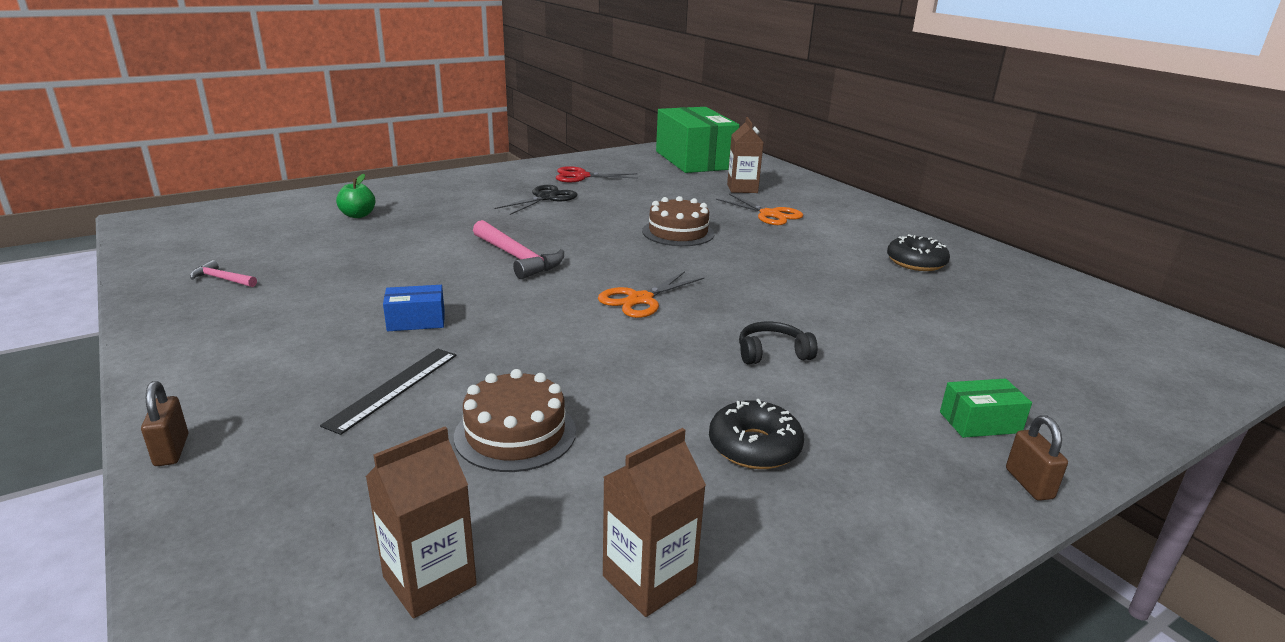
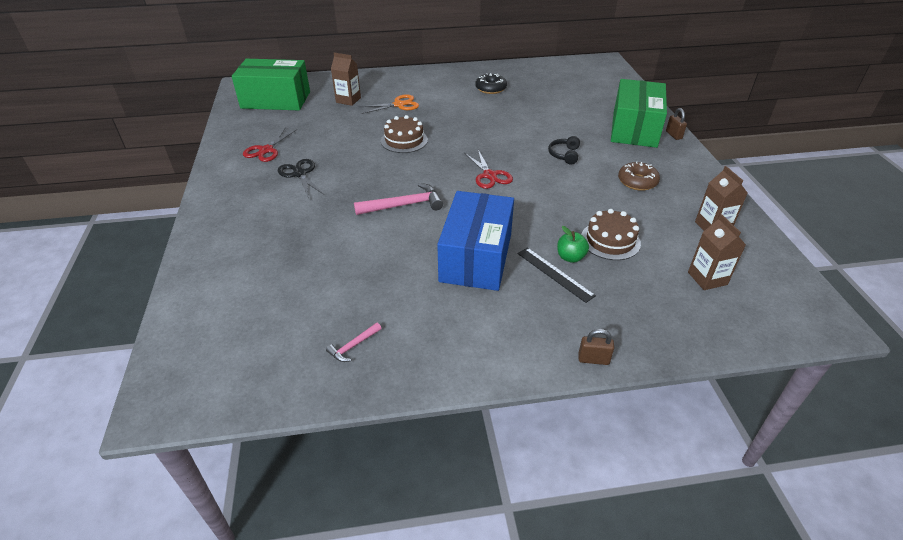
camera: 65 degrees left, 15 degrees up
(358, 215) = (261, 267): green apple -> green apple (570, 257)
(416, 321) = (476, 257): blue box -> blue box, size x2.48
(640, 299) = (489, 175): orange scissors -> red scissors
(754, 446) = (637, 181): black donut -> brown donut
(980, 422) = (634, 129): green box -> green box, size x2.48
(1029, 484) = (673, 135): brown padlock -> brown padlock turned 60 degrees clockwise

